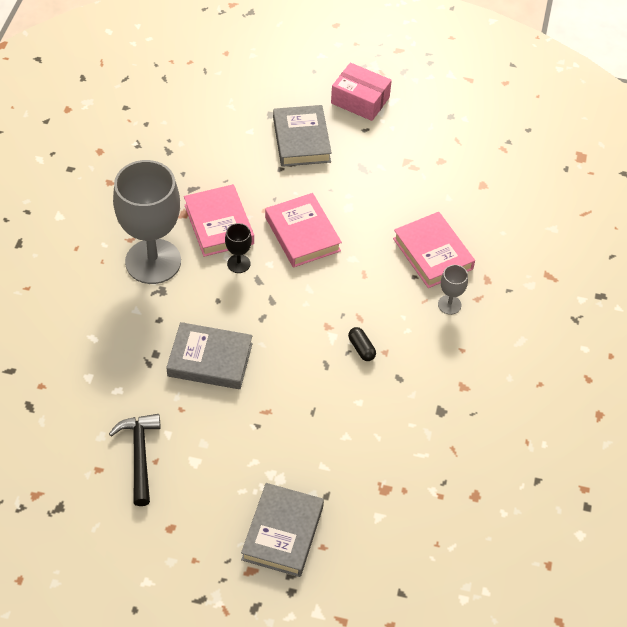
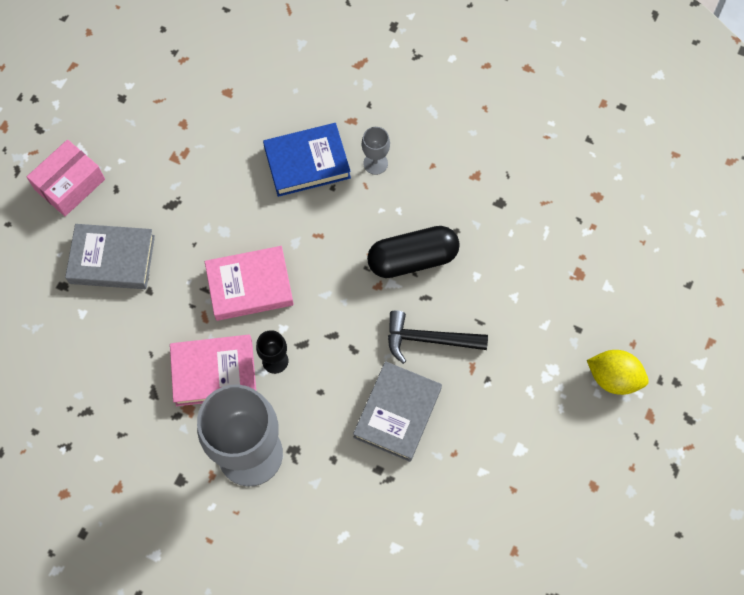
camera: 75 degrees left, 15 degrees up
(139, 455) = (504, 505): black hammer -> black hammer (429, 339)
(282, 533) = (613, 378): grey book -> yellow lemon
(361, 348) = (412, 259): black capsule -> black capsule, size x2.21
(433, 253) = (307, 163): pink book -> blue book

